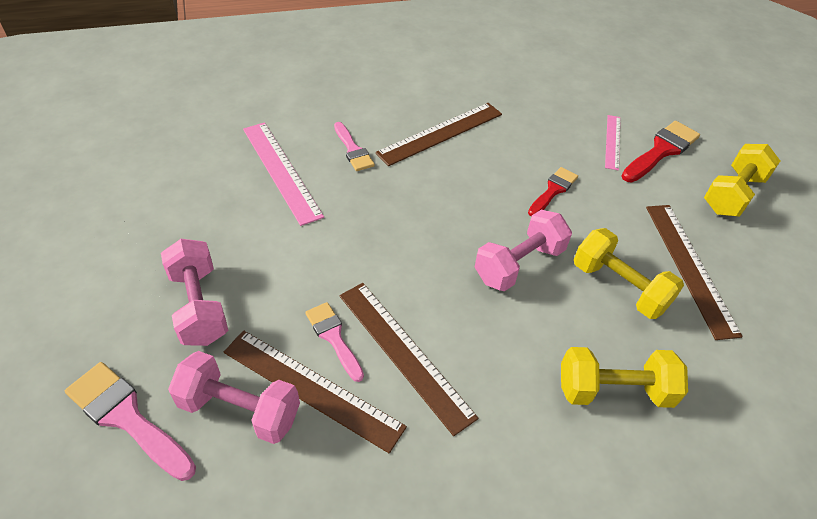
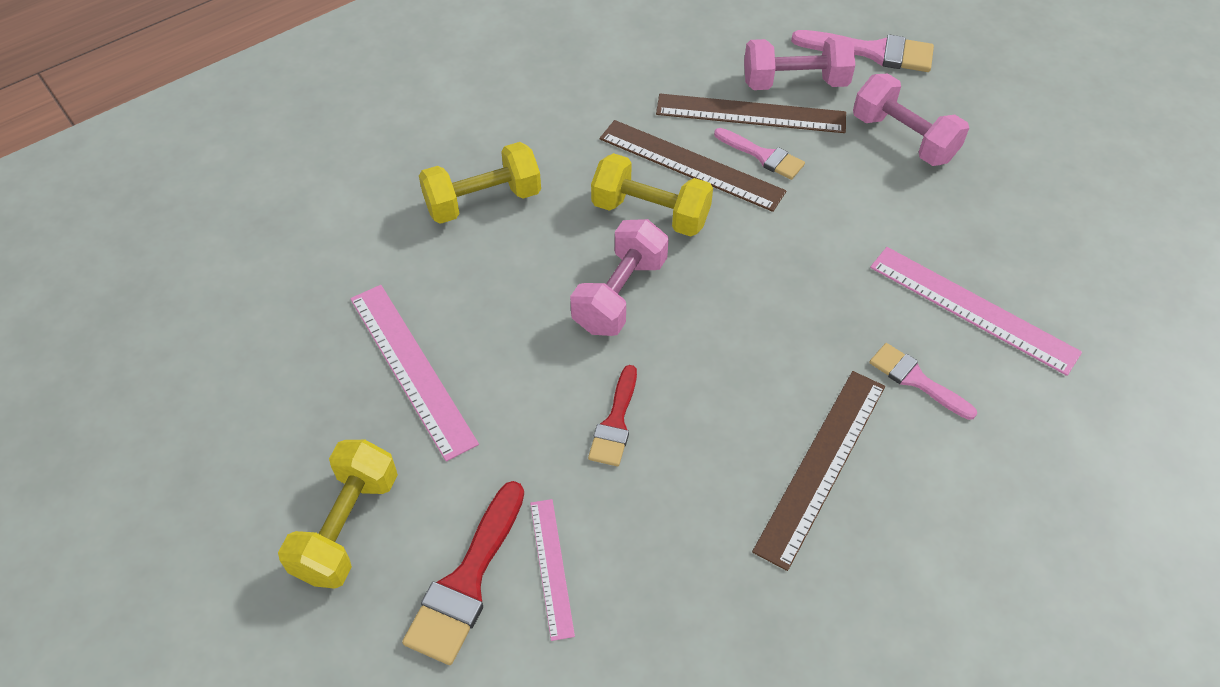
camera: 160 degrees right, 5 degrees up
(619, 287) = (496, 309): yellow dumbbell -> yellow dumbbell (650, 213)
(690, 267) = (411, 369): brown ruler -> pink ruler

